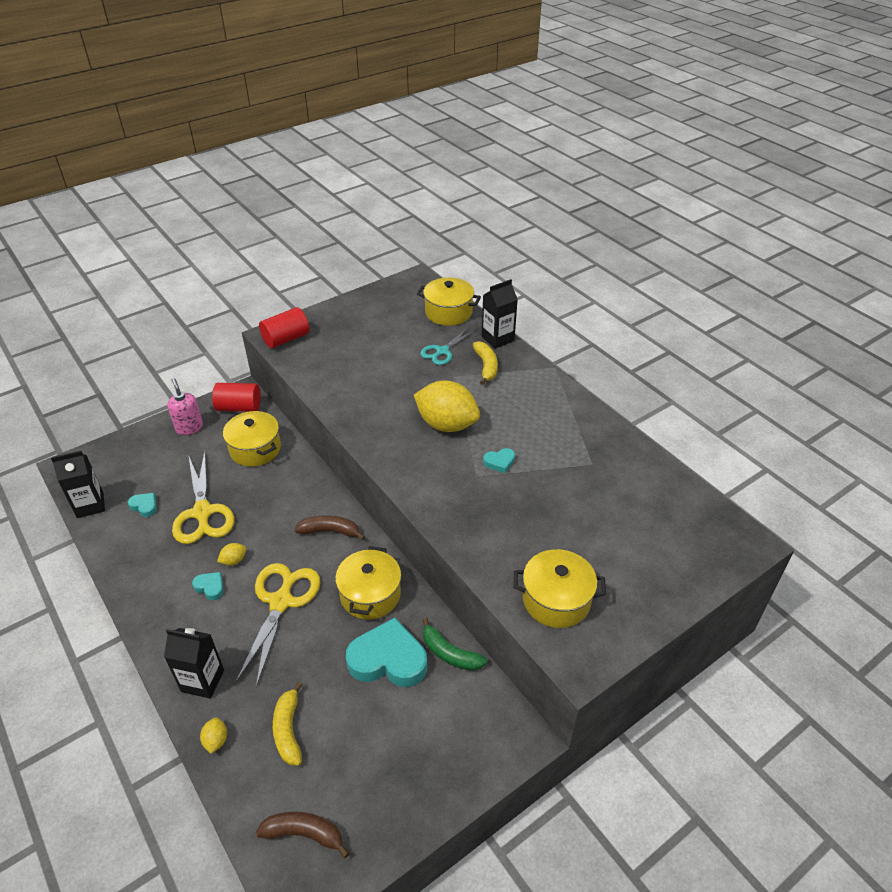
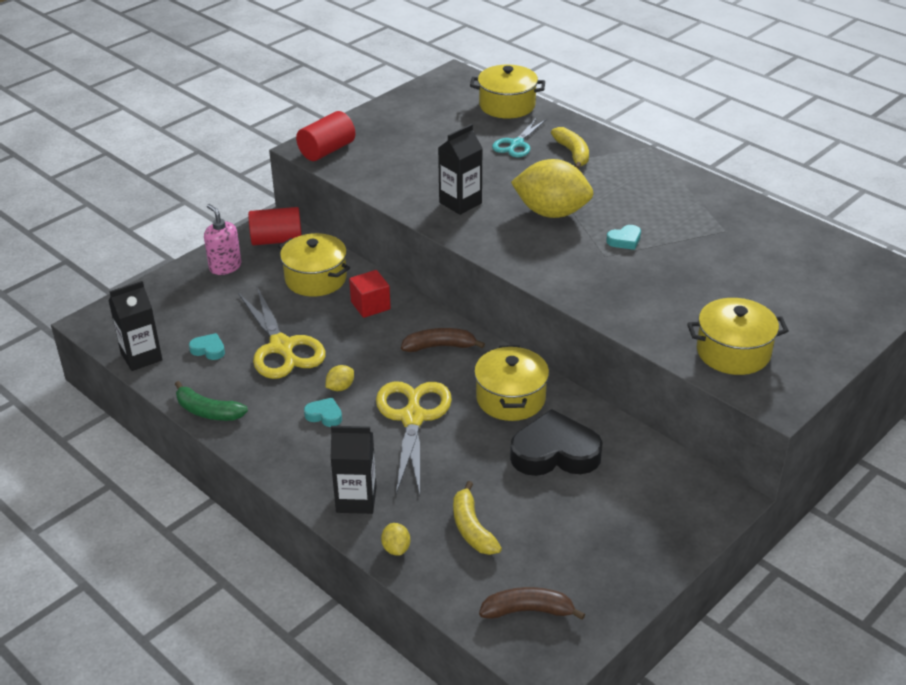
camera: 10 degrees left, 5 degrees down
(289, 481) = (370, 305): none -> red cube
(388, 659) = (555, 453): turquoise heart -> black heart
(450, 654) = (620, 438): green banana -> green banana (208, 411)
(497, 338) = (574, 125): black carton -> black carton (460, 203)

